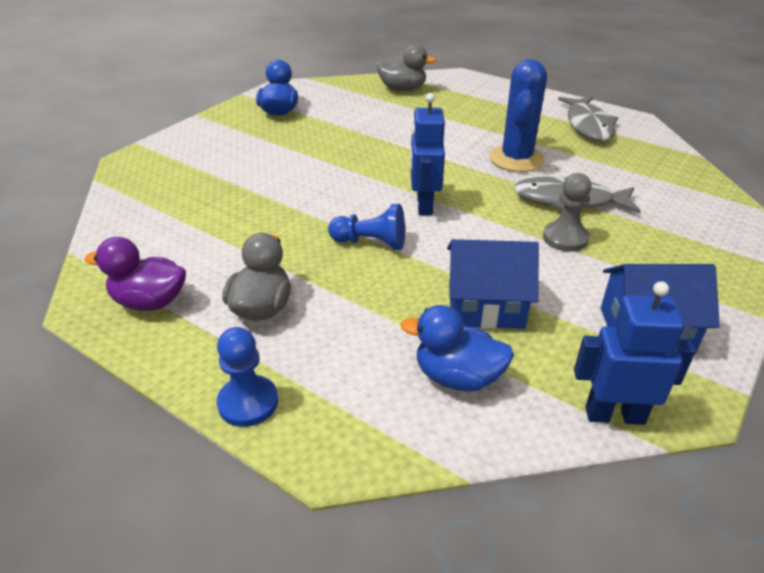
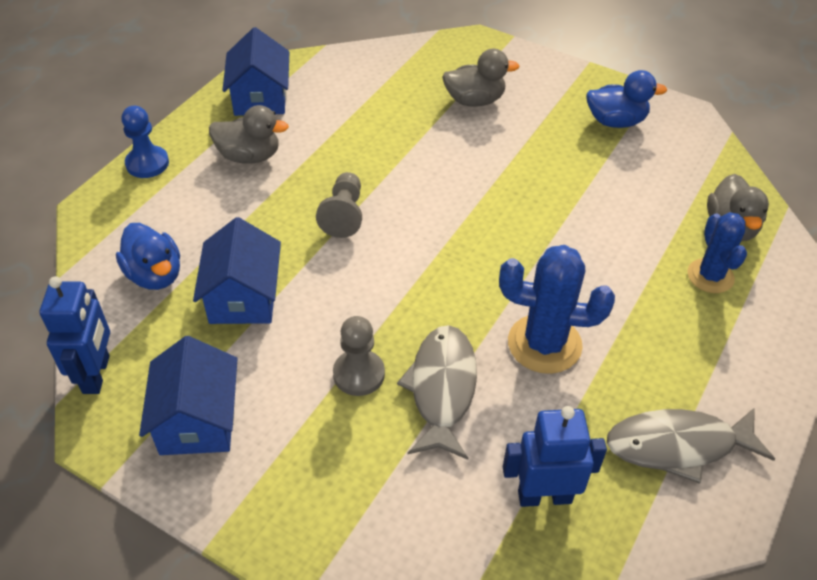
camera: 85 degrees right, 10 degrees up
(150, 302) = (260, 97): purple duck -> blue house
(224, 167) = (474, 100): none -> grey duck
(371, 243) = (344, 215): blue pawn -> grey pawn
(424, 205) = (417, 253): blue robot -> blue robot (544, 496)
(447, 100) = (710, 276): none -> blue cactus
(457, 377) = (155, 275): blue duck -> blue duck turned 135 degrees clockwise

